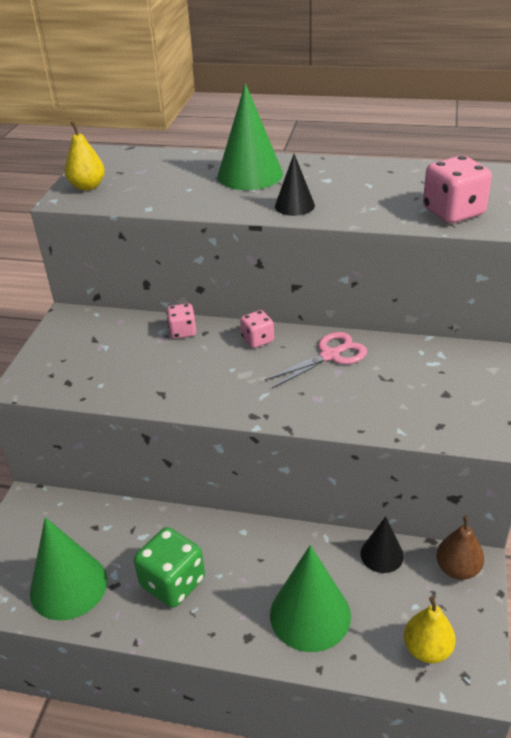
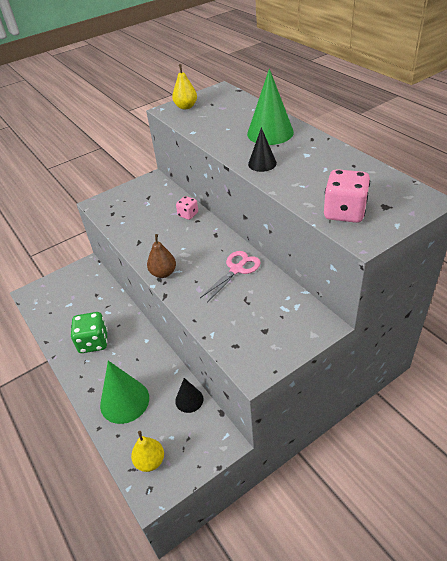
camera: 45 degrees right, 5 degrees up
(68, 586) = (59, 314): green cone -> none
(257, 340) = (215, 239): pink dice -> none
(330, 356) = (236, 269): pink scissors -> pink scissors turned 60 degrees counterclockwise
(457, 569) = (214, 437): brown pear -> brown pear (163, 273)

